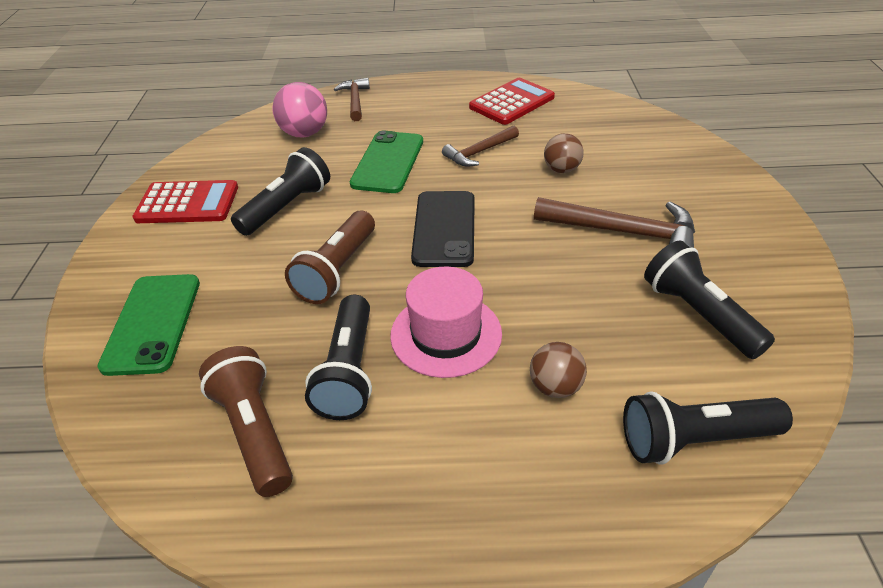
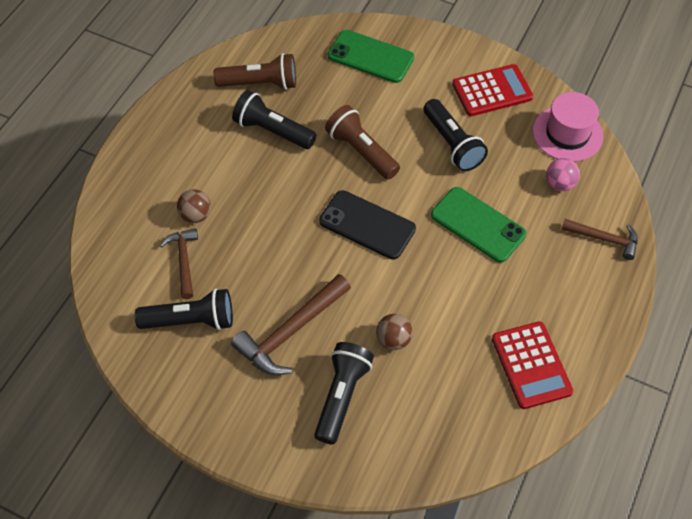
camera: 115 degrees right, 15 degrees up
(187, 203) = (492, 91): red calculator -> red calculator turned 135 degrees counterclockwise
(304, 133) = (559, 184): pink ball -> pink ball, size x0.66
(446, 334) = (268, 183): pink hat -> pink hat (567, 133)
(479, 152) = (455, 294): brown hammer -> brown hammer (184, 261)
(694, 440) = (122, 256): black flashlight -> black flashlight (342, 396)

